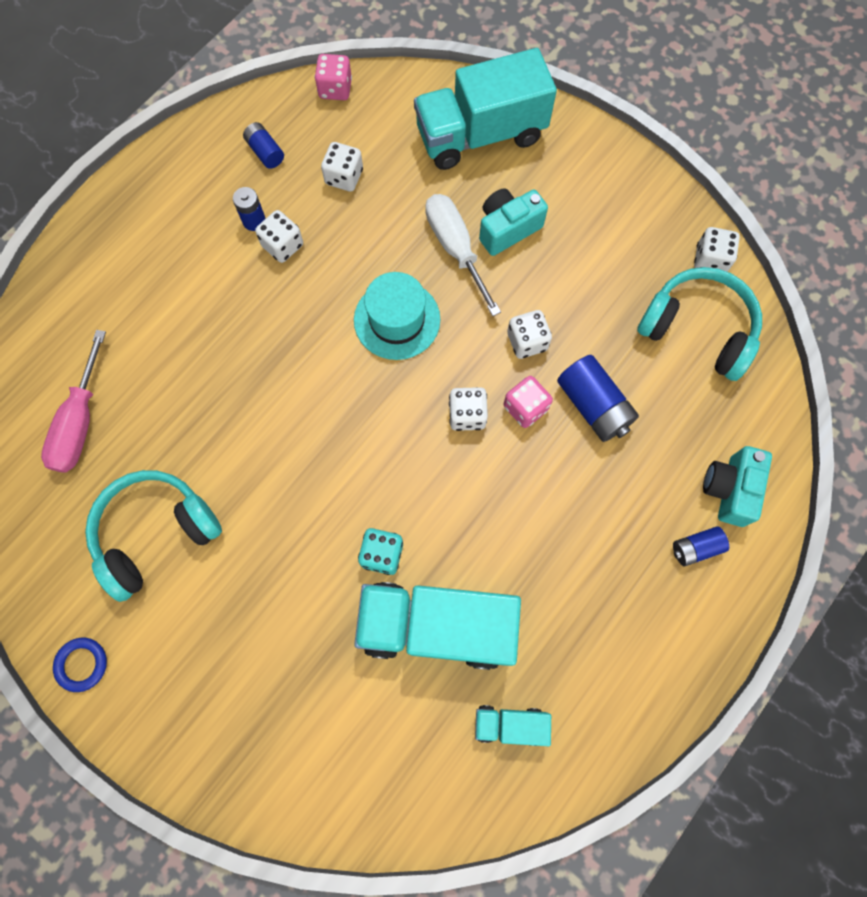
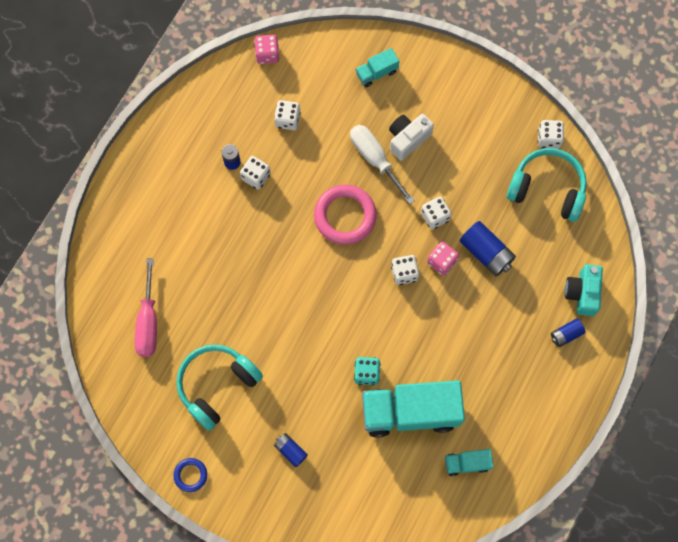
camera: 10 degrees left, 0 degrees up
(265, 152) = (228, 110): blue battery -> blue battery (290, 450)
(397, 320) = (345, 216): turquoise hat -> pink ring
(480, 135) = (376, 73): turquoise truck -> turquoise truck, size x0.46
(507, 229) = (408, 139): turquoise camera -> white camera

